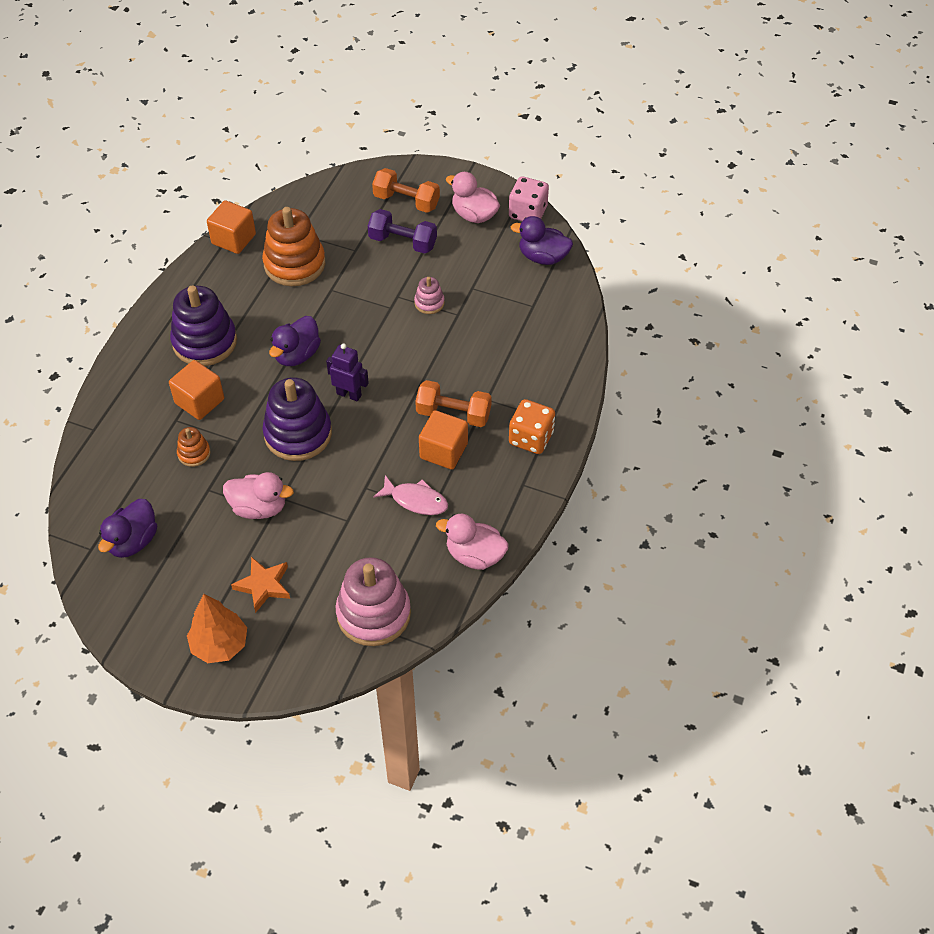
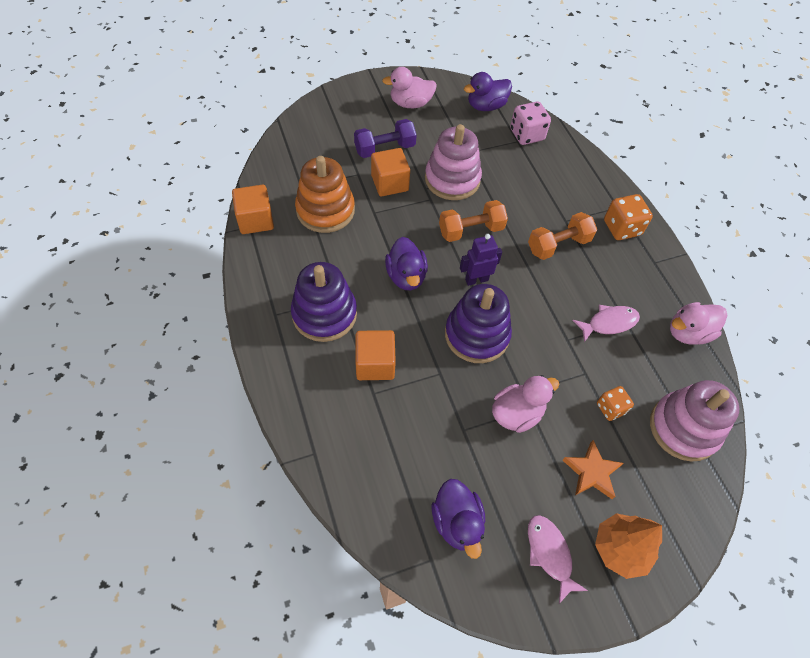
camera: 45 degrees left, 5 degrees up
(169, 608) = (549, 554): none -> pink fish
(194, 453) = (419, 409): orange stacking toy -> none
(334, 557) = (610, 408): none -> orange dice
(406, 201) = (354, 119): orange dumbbell -> orange dumbbell (471, 230)
(429, 303) = (452, 179): pink stacking toy -> pink stacking toy, size x2.09
(443, 451) = (583, 275): orange cube -> orange cube (390, 183)
(527, 213) = (442, 83): pink dice -> pink dice (526, 135)

